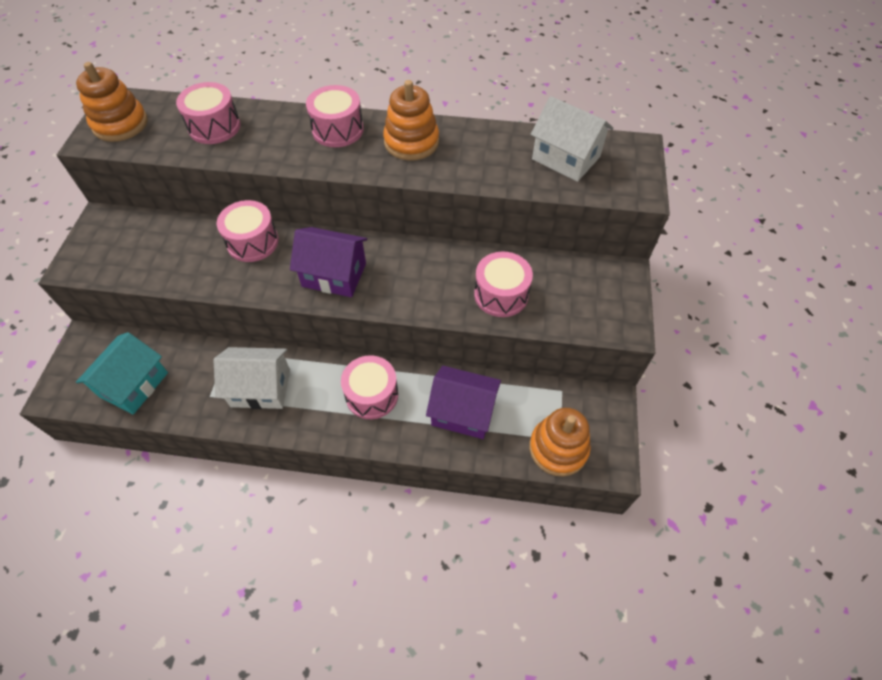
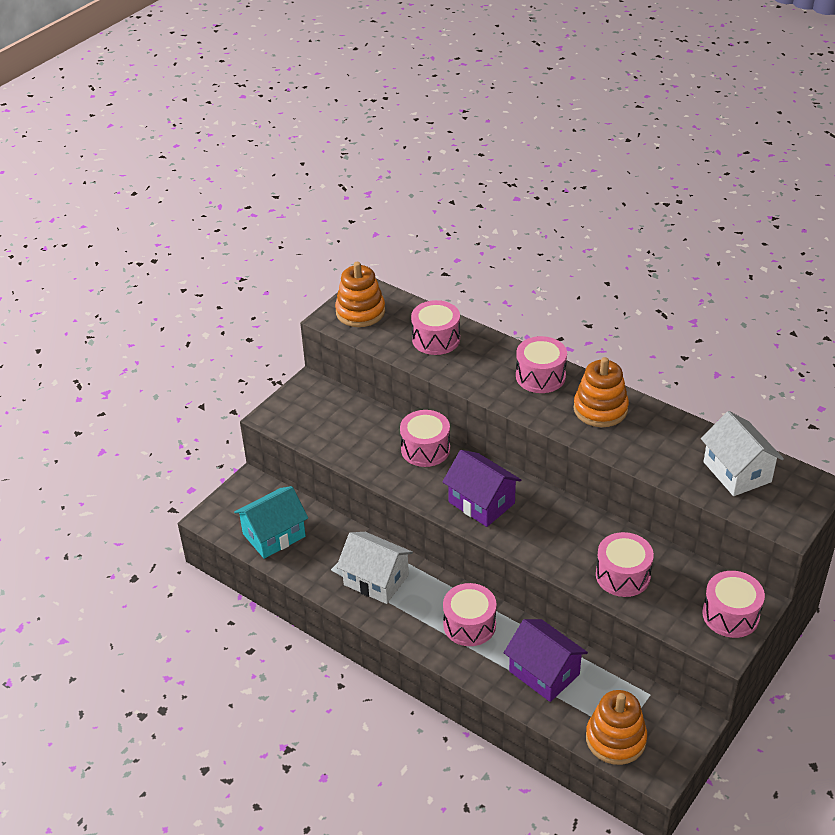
camera: 30 degrees right, 15 degrees down
(611, 293) = (730, 615): none -> pink drum

